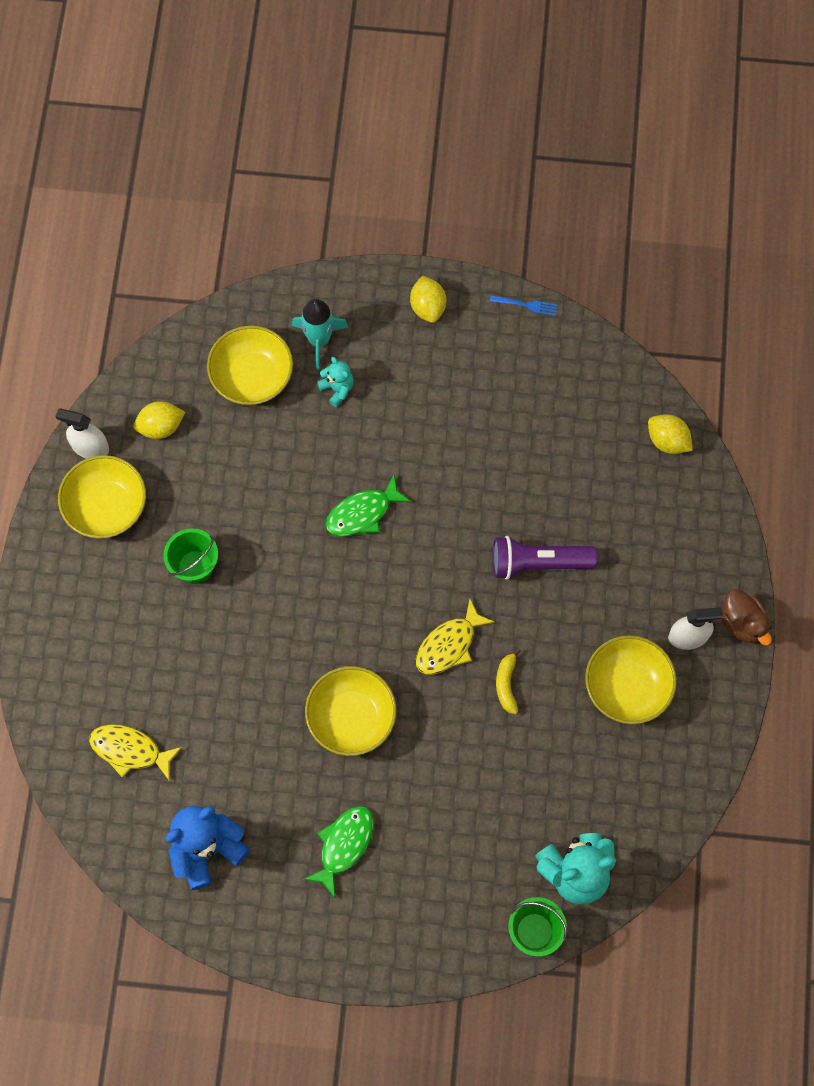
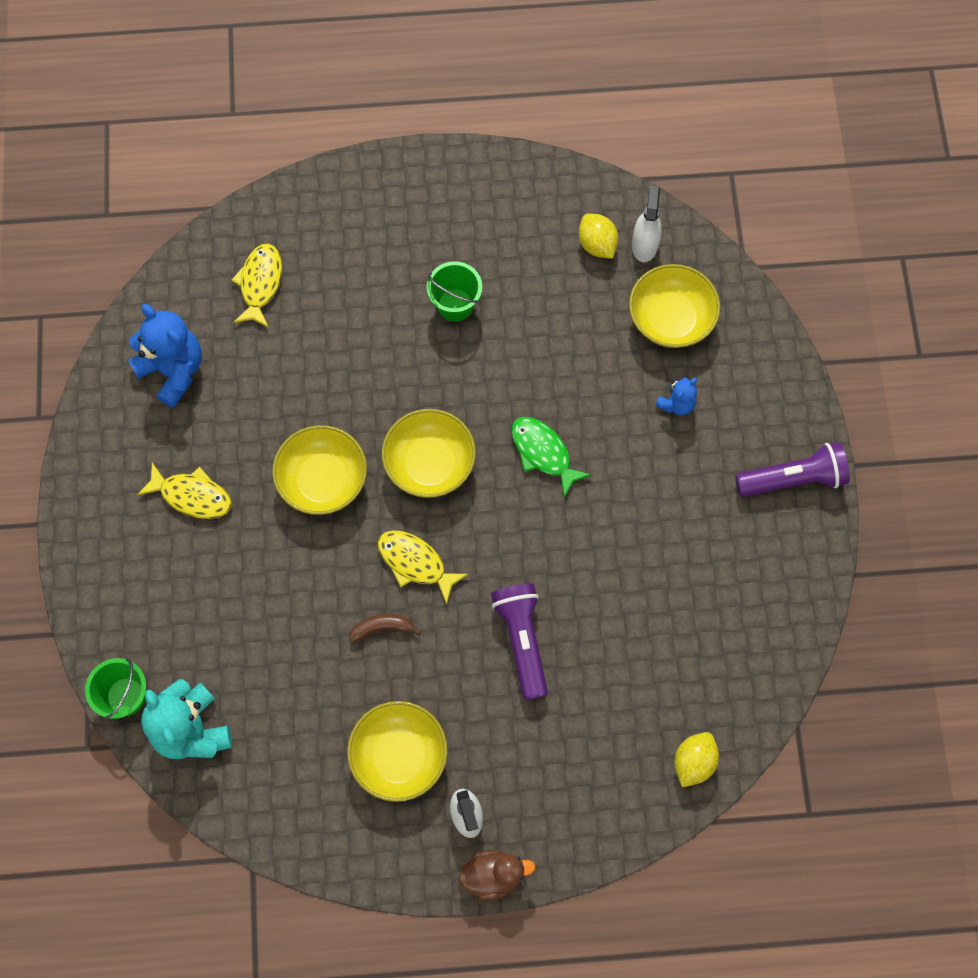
camera: 80 degrees right, 0 degrees up
(90, 447) = (561, 185): white spray bottle -> white spray bottle (644, 245)
(106, 507) = (502, 213): yellow bowl -> yellow bowl (429, 463)
(319, 340) = (728, 376): turquoise rocket -> none
(337, 389) = (676, 403): turquoise teddy bear -> blue teddy bear
(344, 845) = (192, 495): green fish -> yellow fish
(428, 307) = (793, 478): yellow lemon -> purple flashlight
(506, 684) = (382, 628): yellow banana -> brown banana
(526, 305) = (821, 582): blue fork -> none
(742, 623) = (493, 875): brown duck -> brown duck turned 150 degrees counterclockwise

